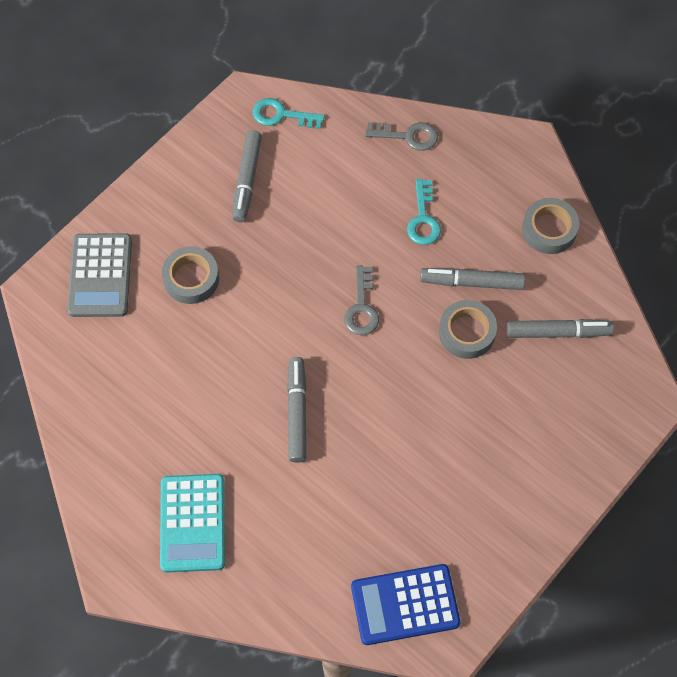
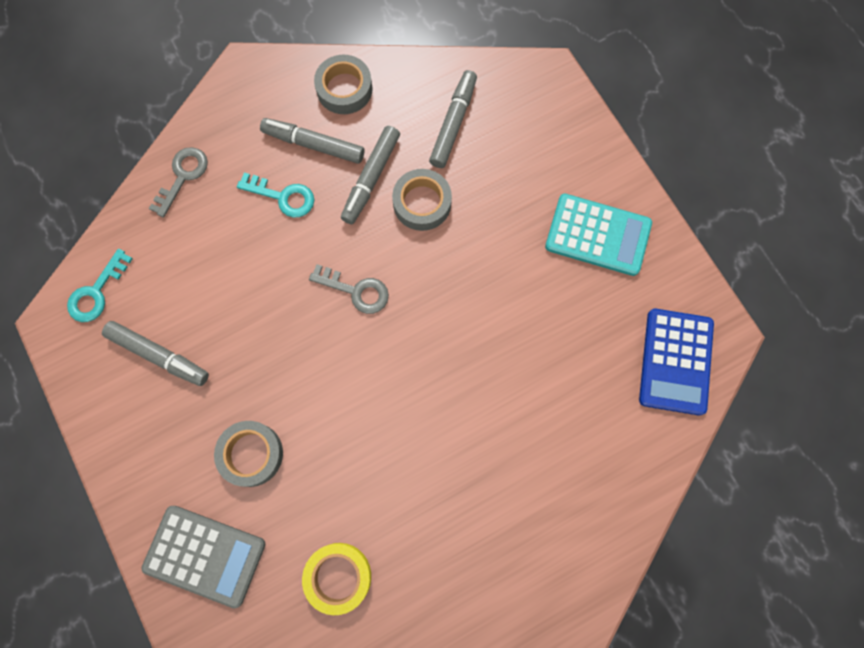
camera: 70 degrees left, 10 degrees up
(115, 380) = (338, 577): none -> yellow tape
(192, 523) = (529, 542): turquoise calculator -> turquoise calculator (598, 235)
(297, 412) = (446, 395): grey marker -> grey marker (313, 144)

